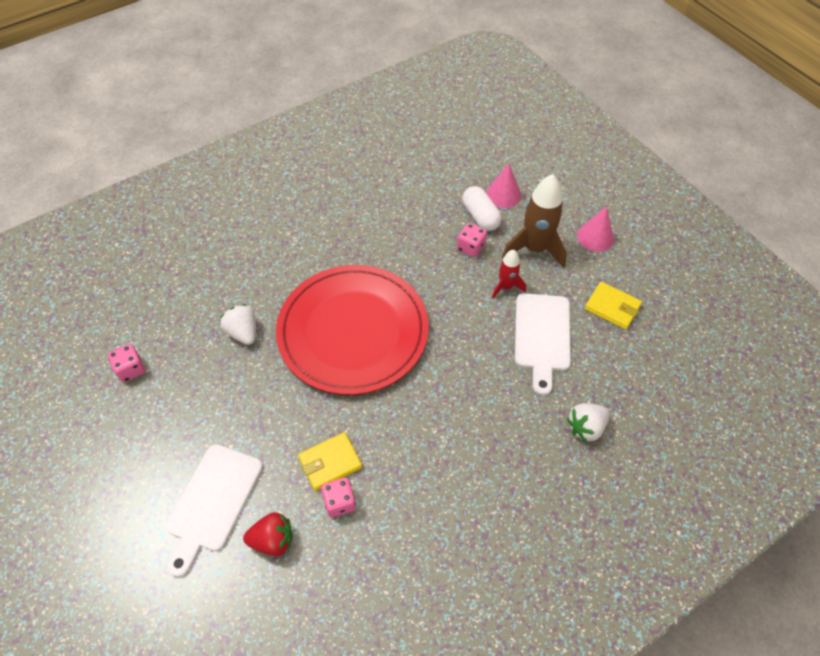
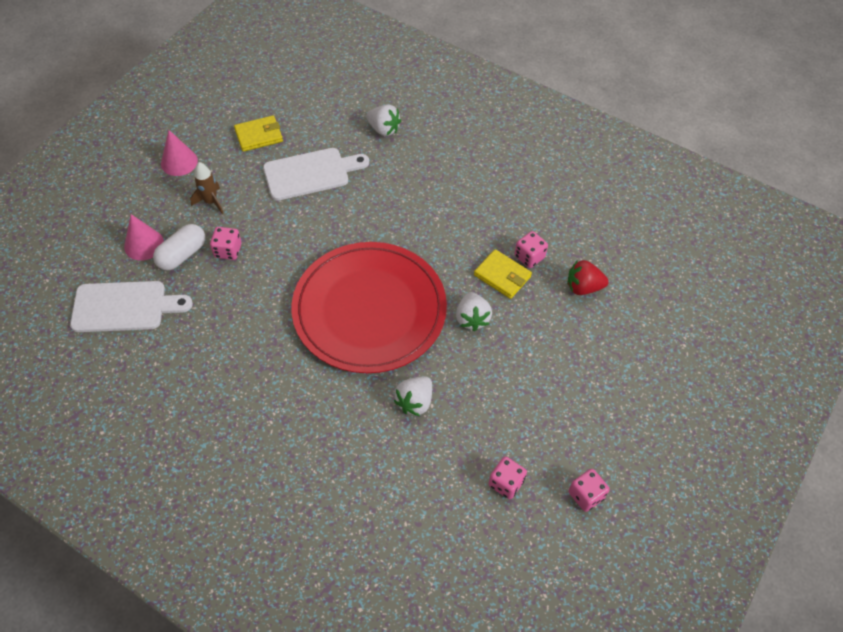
camera: 115 degrees left, 0 degrees up
(77, 425) = (586, 495): none -> pink dice
(213, 502) = (582, 342): white cutting board -> white cutting board (124, 306)
(273, 540) = (583, 287): red strawberry -> red strawberry turned 60 degrees counterclockwise
(297, 411) = (472, 319): none -> white strawberry
(506, 286) = (266, 211): red rocket -> none
(534, 249) = (211, 202): brown rocket -> brown rocket, size x0.55
(612, 307) = (259, 136): yellow wallet -> yellow wallet turned 60 degrees clockwise

